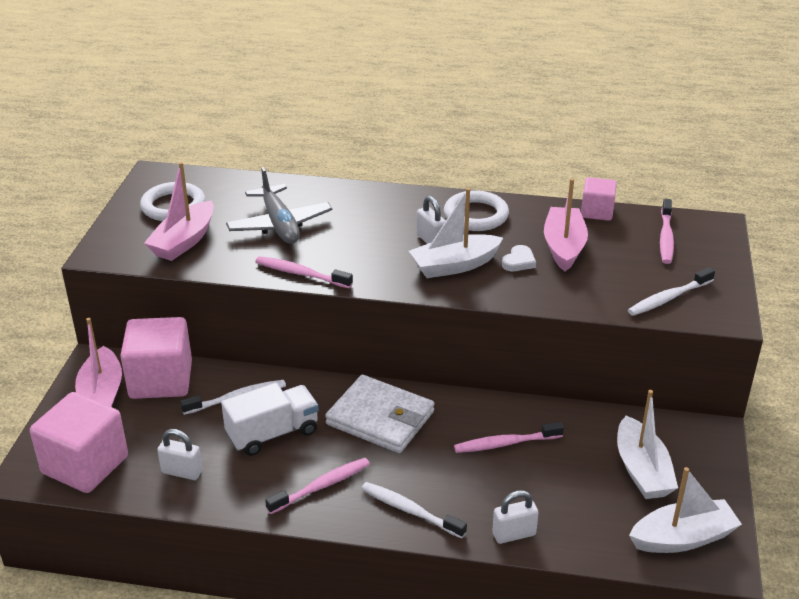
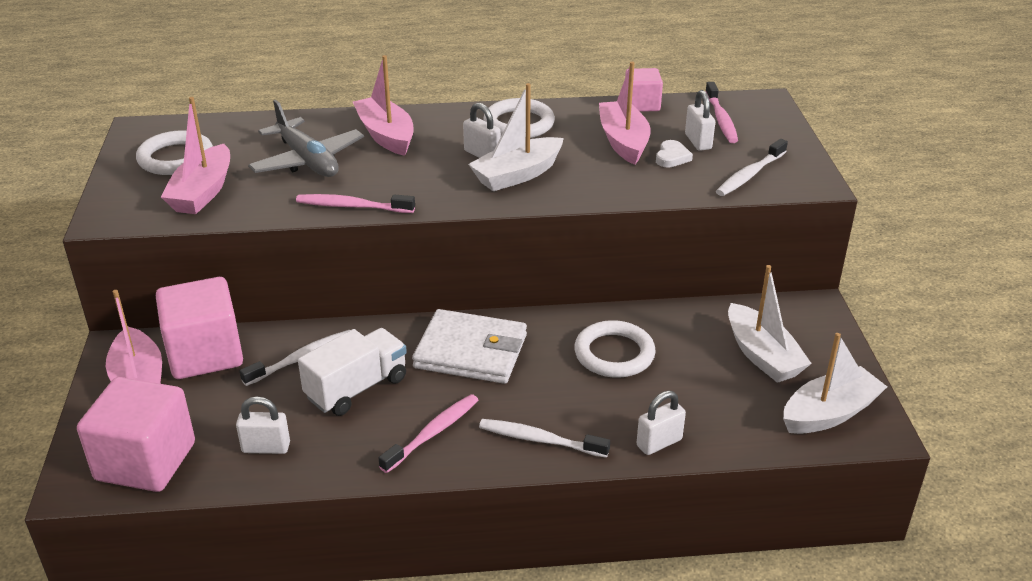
camera: 15 degrees left, 0 degrees up
(355, 210) = (386, 135): none -> pink boat
(505, 443) = (614, 354): pink toothbrush -> white ring
(519, 261) = (583, 162): white heart -> white heart (672, 157)
(634, 257) = (698, 142): none -> white padlock

